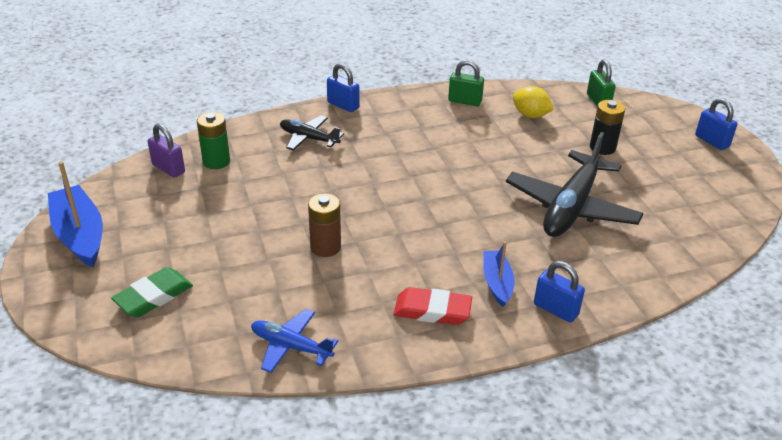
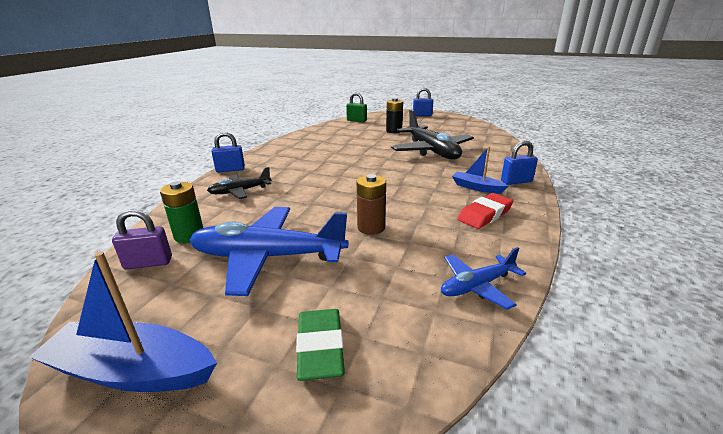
camera: 50 degrees left, 10 degrees down
(226, 217) = (268, 257): none -> blue plane
(465, 101) = (299, 142): green padlock -> none
(530, 115) = (341, 134): yellow lemon -> none

